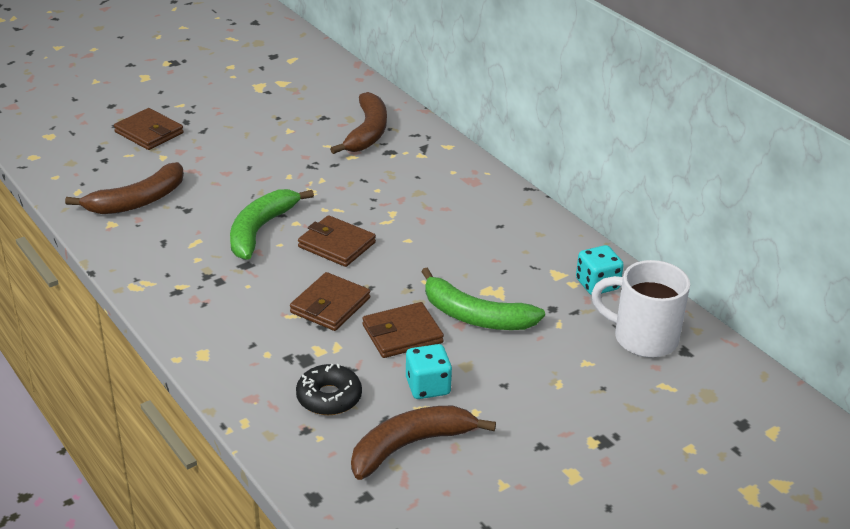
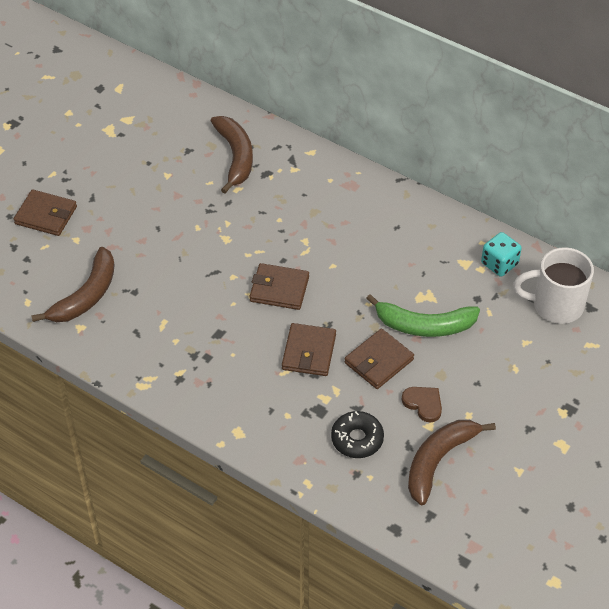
camera: 20 degrees left, 15 degrees up
(260, 230) = (208, 293): green banana -> none
(428, 386) = (423, 404): turquoise dice -> brown heart

